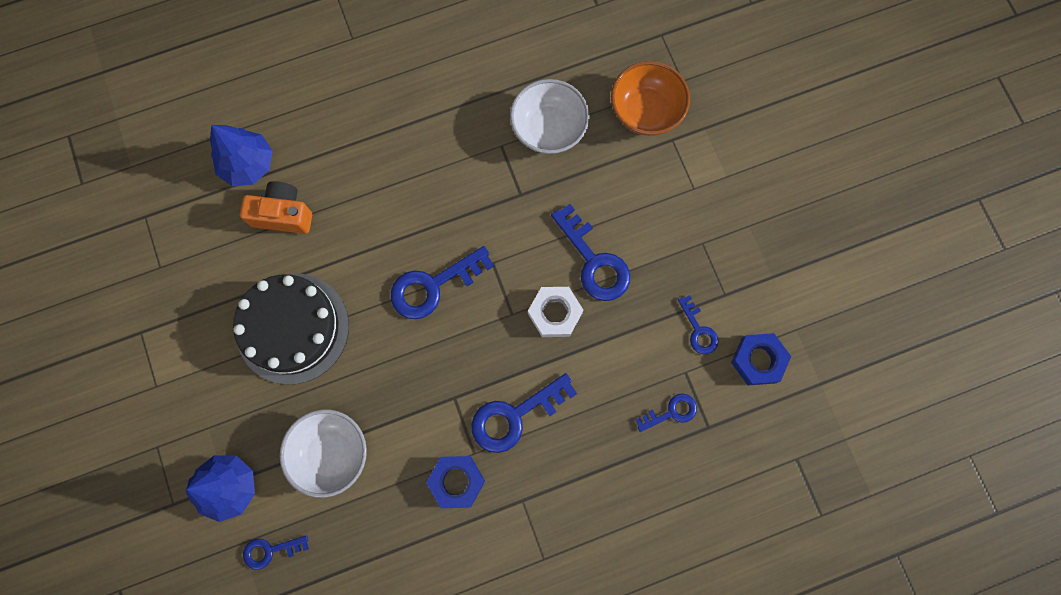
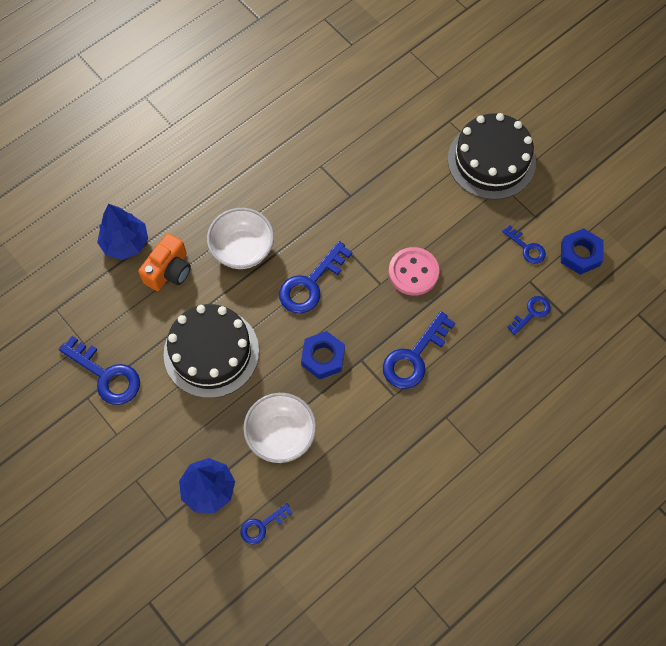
camera: 20 degrees left, 10 degrees down
(283, 214) = (169, 271): orange camera -> orange camera turned 135 degrees clockwise
(456, 481) = (389, 420): blue nut -> blue nut (323, 357)
(549, 129) = (352, 142): white bowl -> white bowl (242, 249)
(555, 313) = (413, 272): white nut -> pink button
(594, 261) = (427, 225): blue key -> blue key (106, 375)
(646, 111) = (421, 107): orange bowl -> none
(701, 207) = (491, 160): none -> black cake

